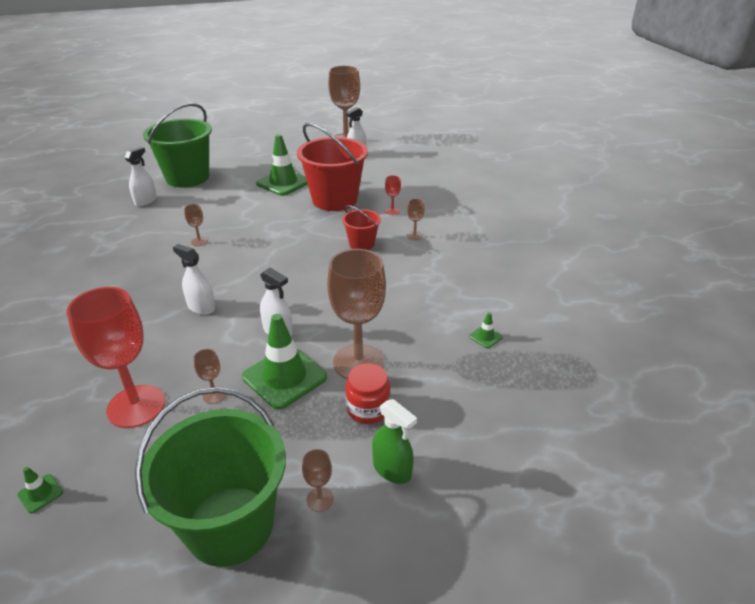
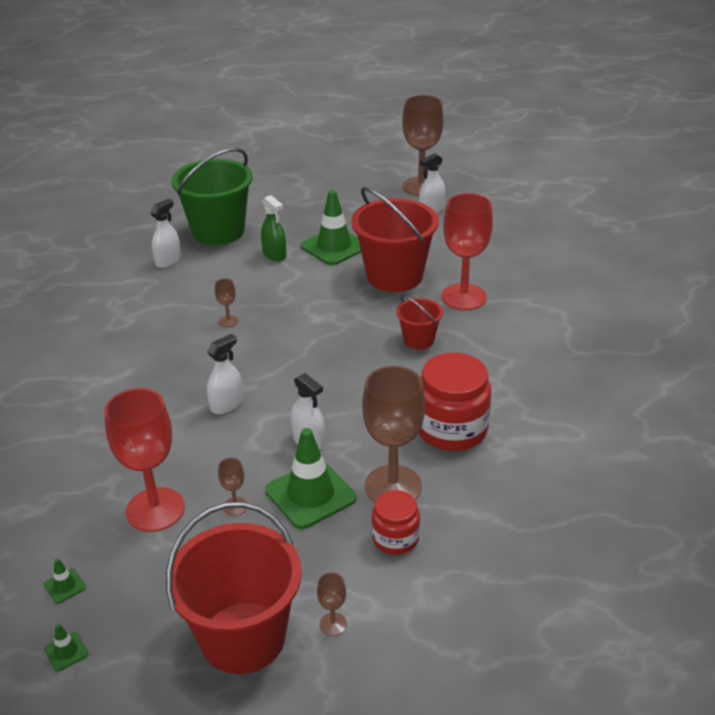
camera: 10 degrees right, 0 degrees up
(201, 307) = (226, 404): white spray bottle -> white spray bottle turned 90 degrees clockwise
(230, 525) = (243, 637): green bucket -> red bucket
(392, 211) = (463, 297): red goblet -> red goblet, size x2.38
(392, 469) = (410, 604): green spray bottle -> green spray bottle (274, 254)
(401, 310) = (451, 429): none -> red jar
(414, 236) = (485, 334): brown goblet -> none
(485, 337) = (543, 471): green traffic cone -> green traffic cone (66, 651)

